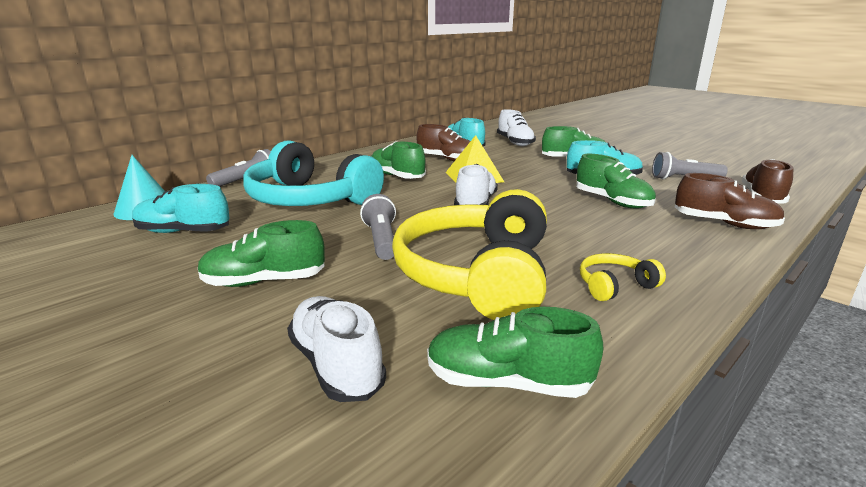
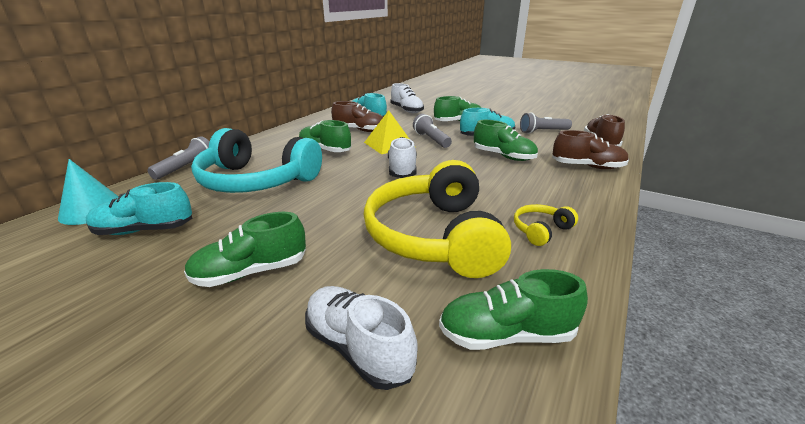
camera: 15 degrees left, 5 degrees up
(381, 240) = (340, 214): grey flashlight -> grey flashlight (431, 140)

